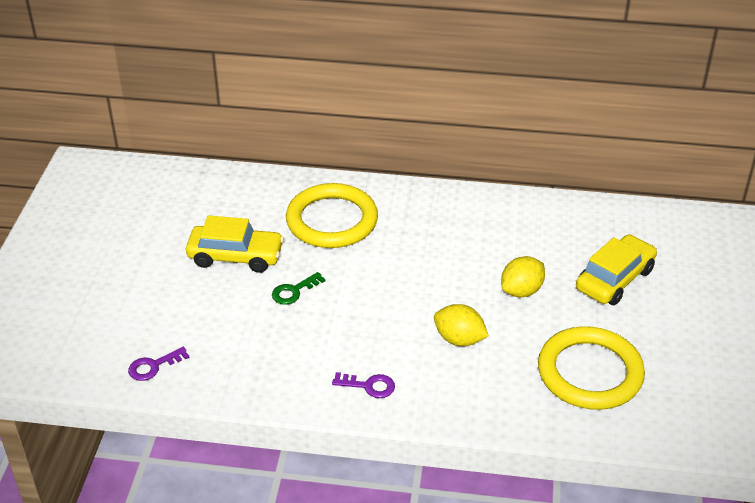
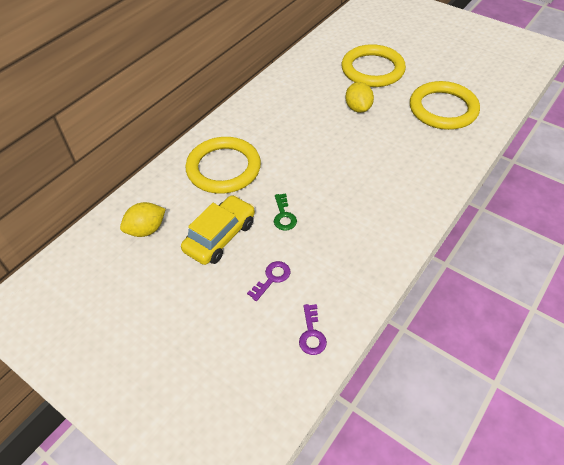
camera: 60 degrees left, 10 degrees up
(369, 386) = (403, 210): purple key -> purple key (272, 278)
(459, 339) = (384, 151): yellow lemon -> yellow lemon (146, 229)
(614, 279) = (372, 69): yellow car -> yellow ring

